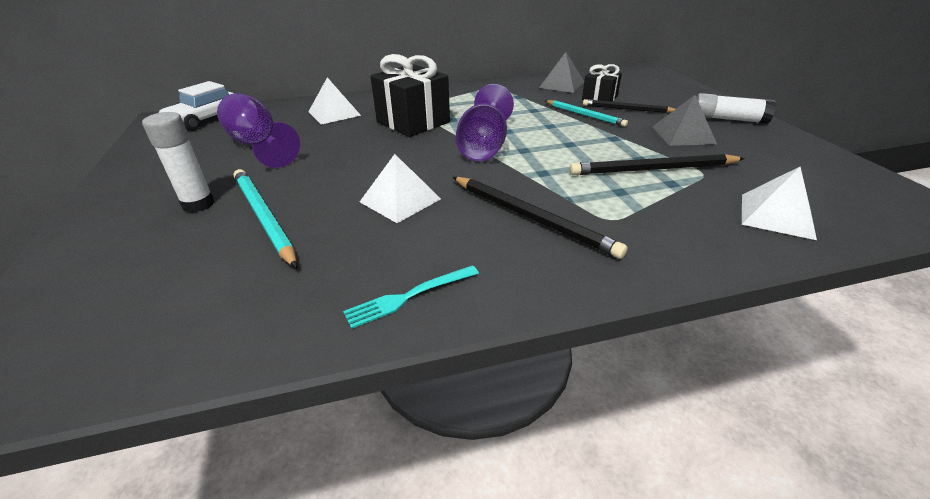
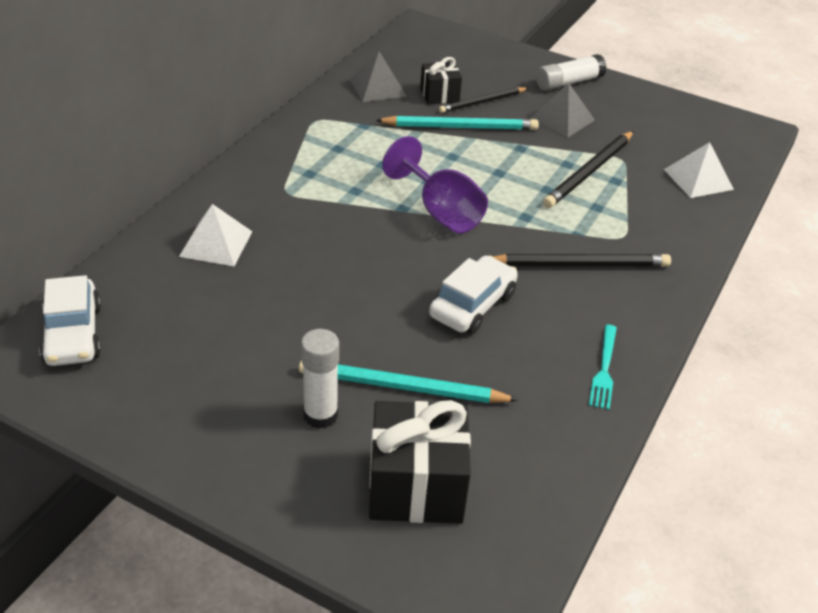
camera: 50 degrees left, 5 degrees up
(258, 145) = (227, 328): purple goblet -> none
(400, 200) = (472, 305): white pyramid -> white car
(413, 122) = (324, 213): black gift -> black gift (416, 486)
(585, 115) = (460, 127): turquoise pencil -> turquoise pencil, size x1.50

